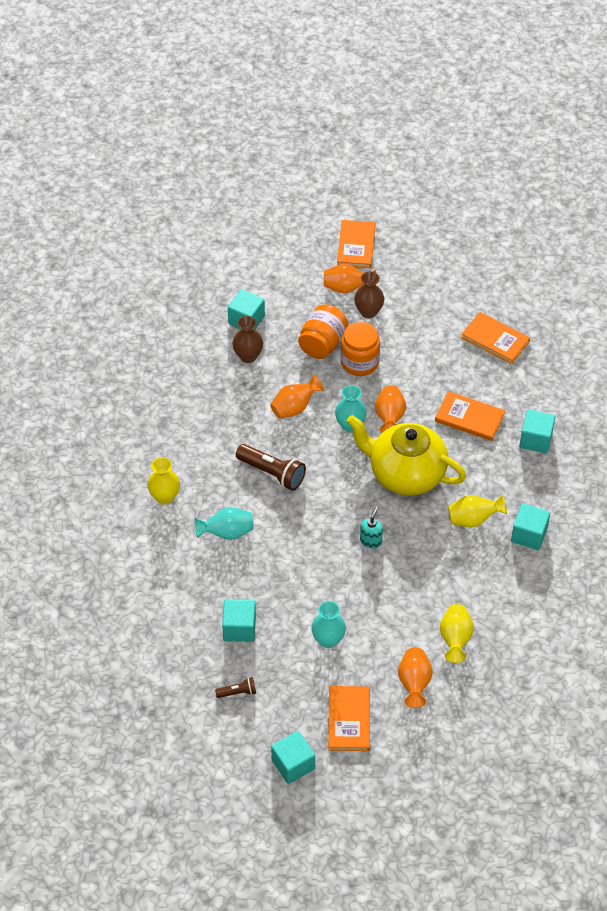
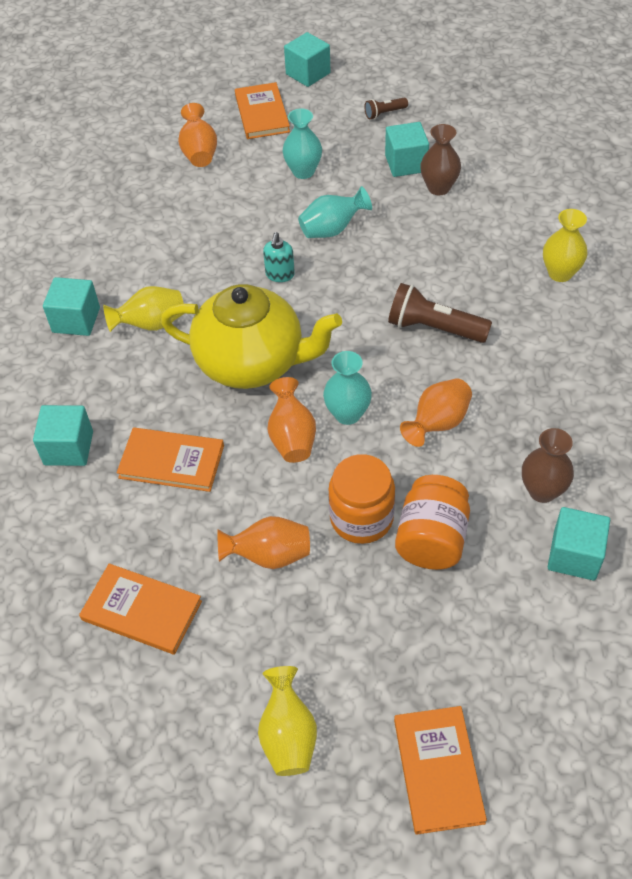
camera: 170 degrees right, 0 degrees up
(227, 533) = (462, 250): turquoise vase -> turquoise vase (332, 229)
(347, 288) = (425, 662): orange vase -> orange vase (269, 555)
(368, 312) = (372, 619): brown vase -> brown vase (439, 188)
(455, 639) = (159, 197): yellow vase -> yellow vase (288, 735)

